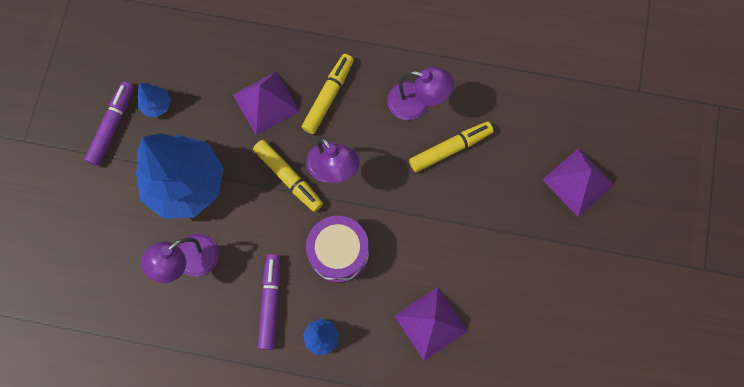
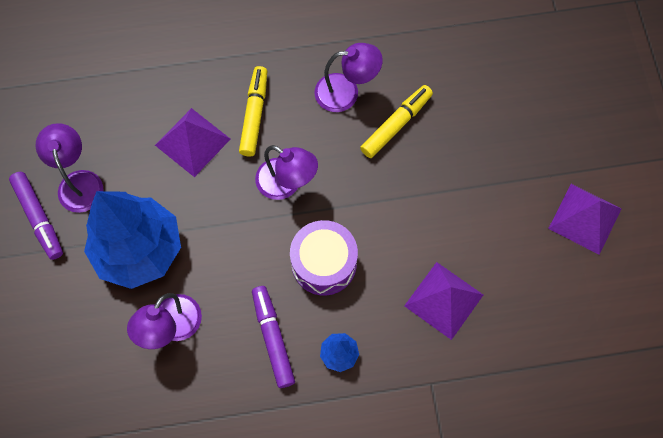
camera: 20 degrees left, 5 degrees down
(112, 126) = (39, 218): purple marker -> purple marker turned 150 degrees clockwise
(157, 105) = (79, 182): blue tree -> purple lamp
(288, 178) = (244, 207): yellow marker -> none
(578, 182) = (532, 114): purple pyramid -> purple pyramid (585, 218)

